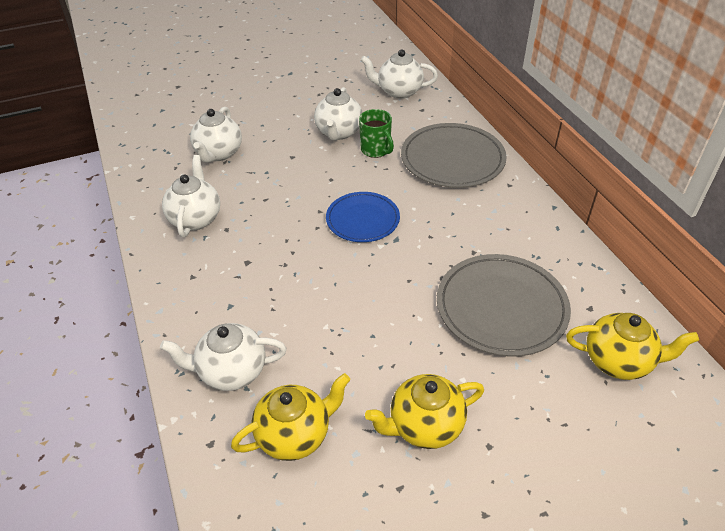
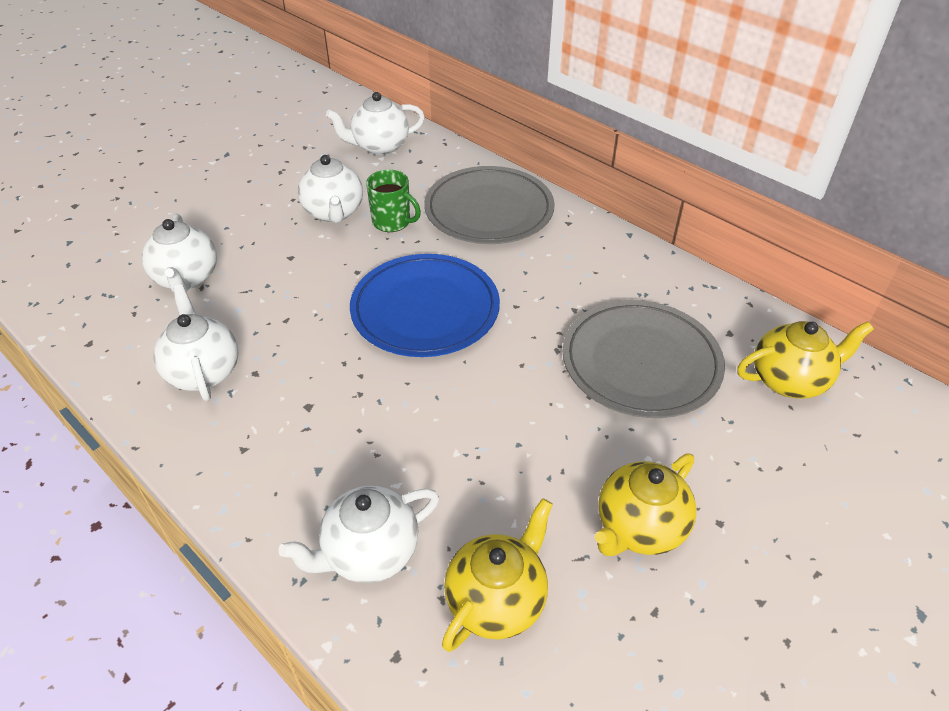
camera: 25 degrees left, 0 degrees up
(362, 219) = (425, 309): blue plate -> blue plate, size x1.55

